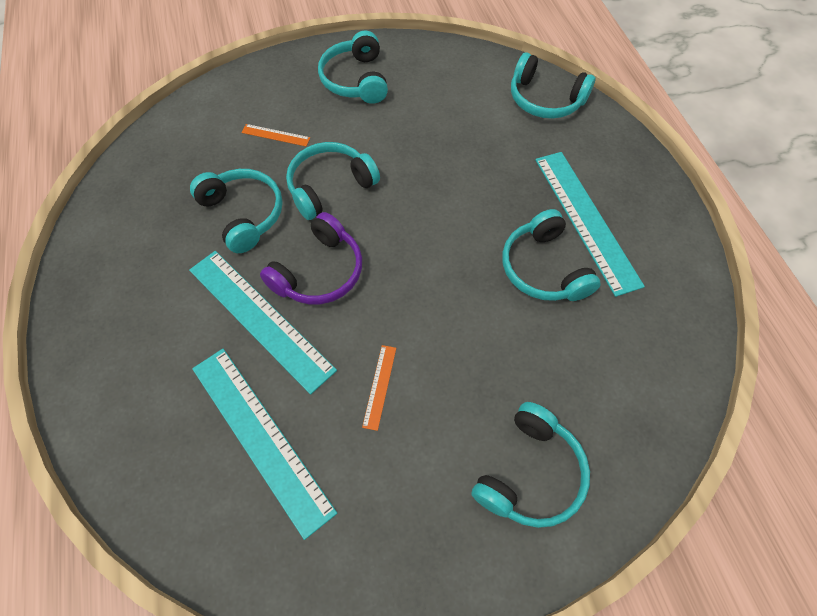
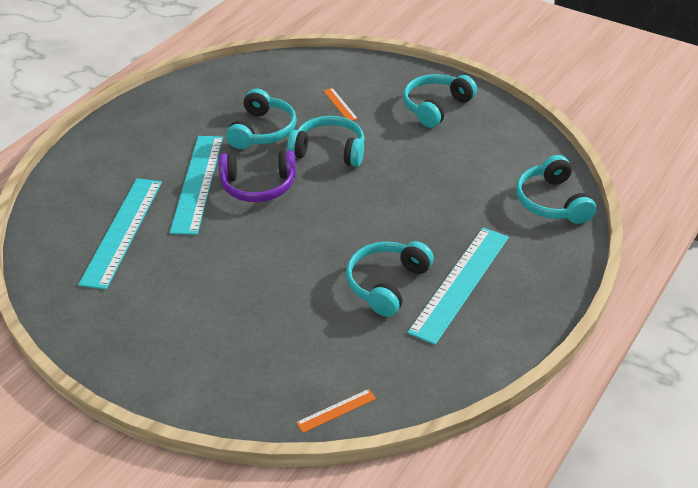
camera: 50 degrees right, 20 degrees down
(379, 386) = (206, 259): orange ruler -> orange ruler (336, 410)
(530, 473) = (216, 360): turquoise headphones -> none

